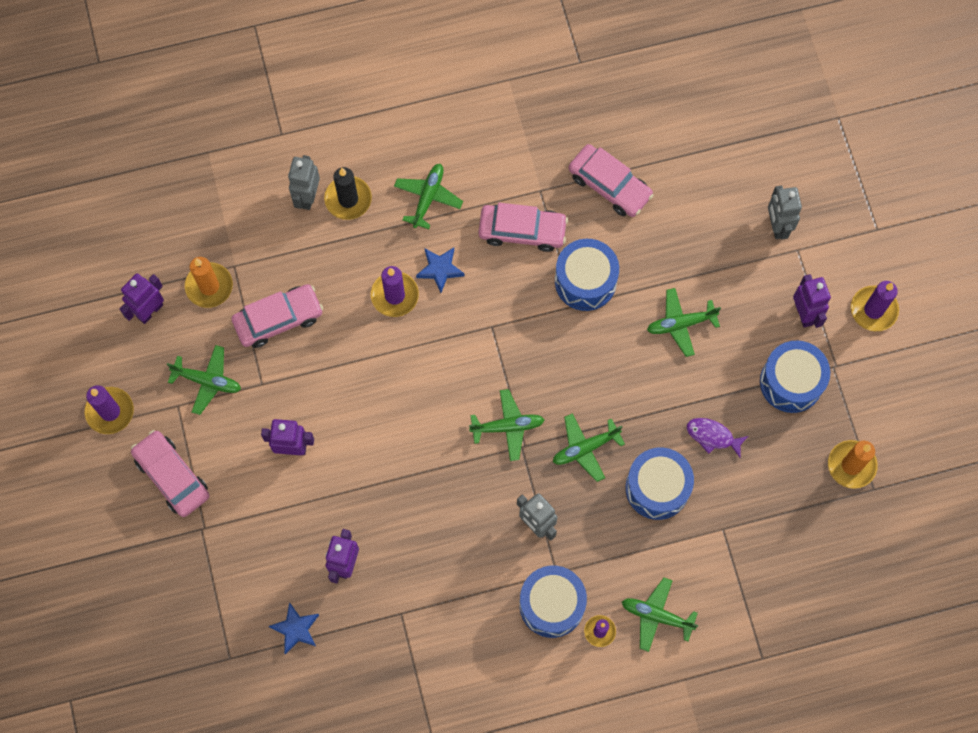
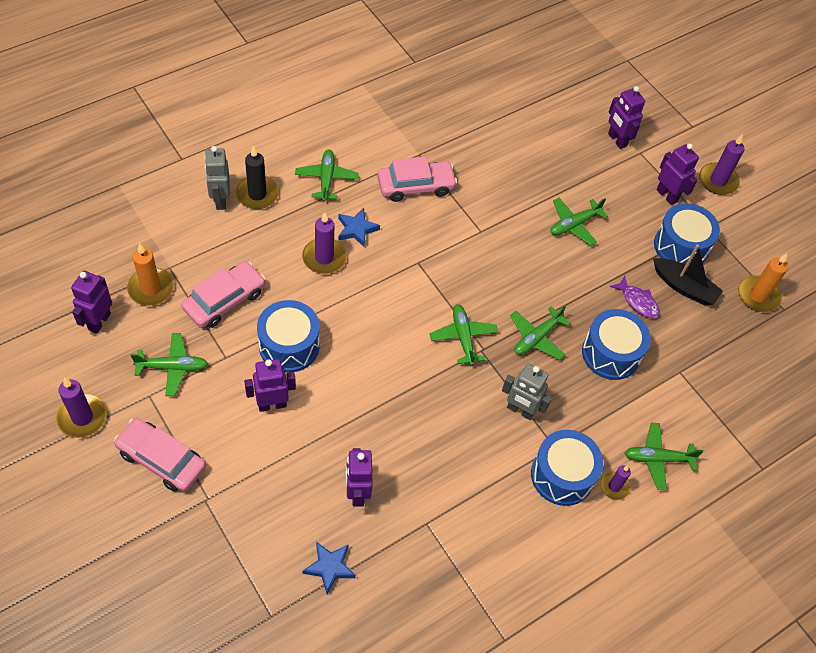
camera: 25 degrees left, 15 degrees down
(508, 427) = (463, 337): green plane -> green plane turned 75 degrees counterclockwise
(585, 281) = (483, 211): blue drum -> blue drum (289, 346)
(609, 185) = (473, 139): pink car -> none
(712, 436) = (638, 302): purple fish -> purple fish turned 135 degrees counterclockwise
(772, 432) = (684, 287): none -> black boat
(777, 226) = (617, 140): grey robot -> purple robot

